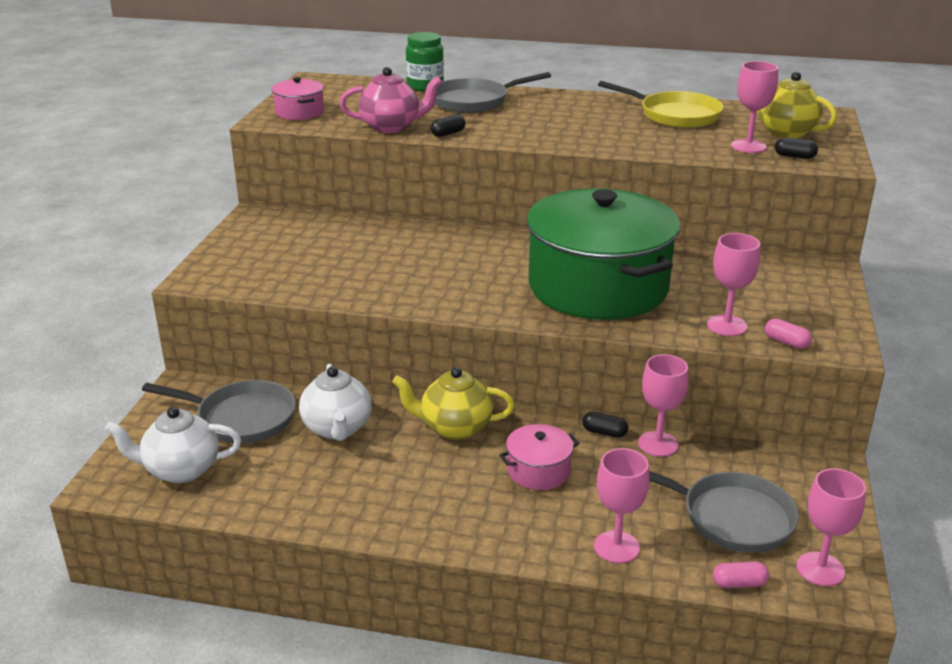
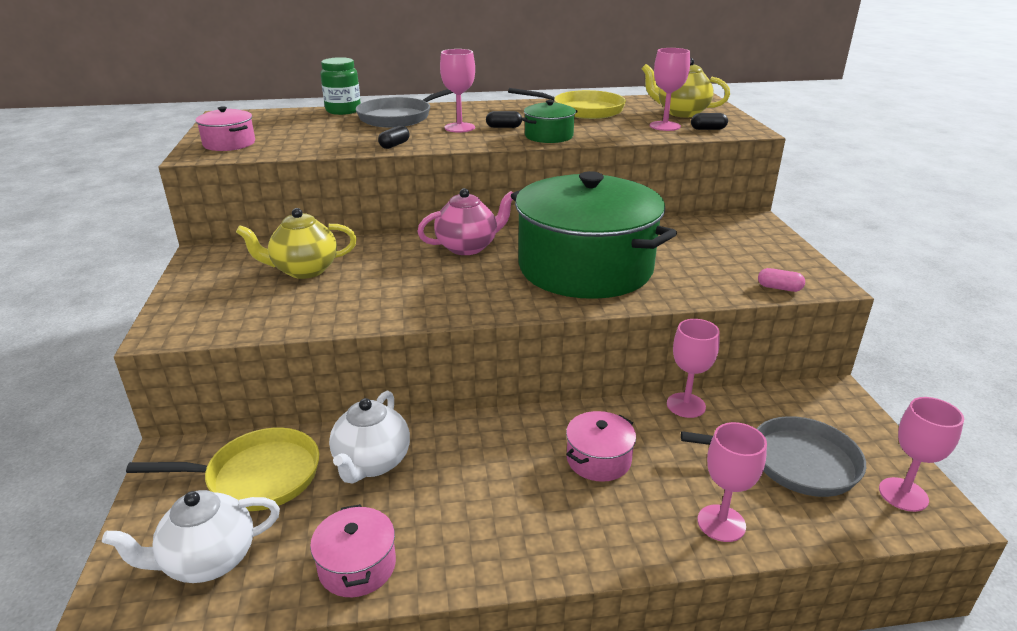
camera: 20 degrees left, 0 degrees up
(241, 418) = (256, 477): grey pan -> yellow pan
(288, 501) = (357, 566): none -> pink pot
(337, 429) = (372, 463): white teapot -> white teapot turned 45 degrees clockwise
(391, 127) = (334, 146): pink teapot -> pink teapot (468, 247)
(454, 428) = (492, 433): yellow teapot -> yellow teapot (304, 270)
(604, 432) = (633, 405): black capsule -> black capsule (504, 127)
(609, 143) = (549, 136): none -> green pot
(726, 325) = (720, 282): pink goblet -> pink goblet (459, 127)
(739, 583) = (851, 530): pink capsule -> none

